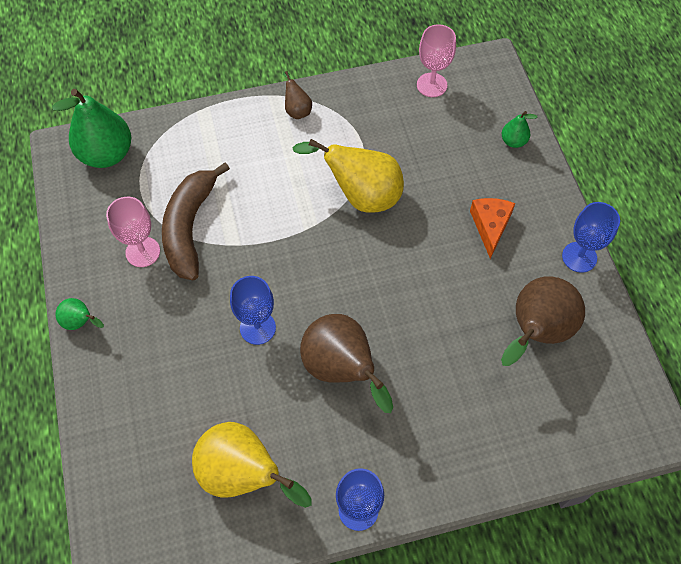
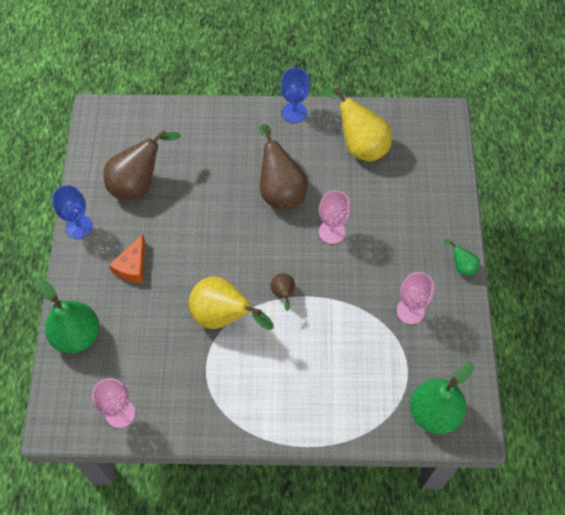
camera: 165 degrees left, 0 degrees up
(190, 227) = (369, 323): brown banana -> none
(257, 328) = (332, 232): blue goblet -> pink goblet
(297, 110) = (253, 417): brown pear -> brown pear (283, 294)
(513, 141) = (77, 335): green pear -> green pear, size x2.09

